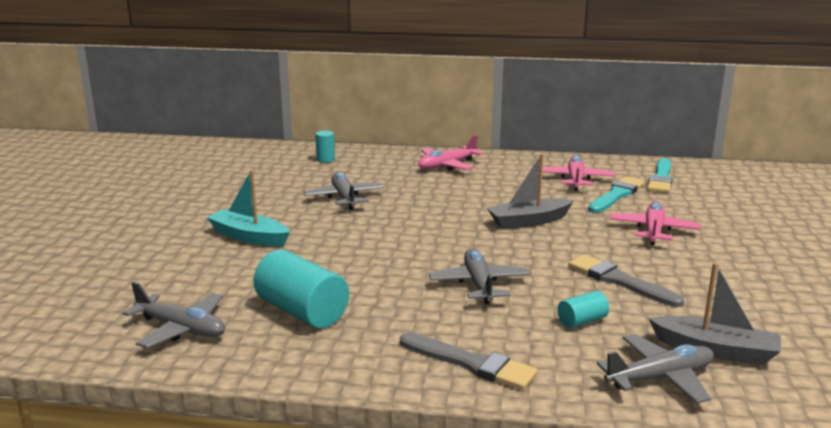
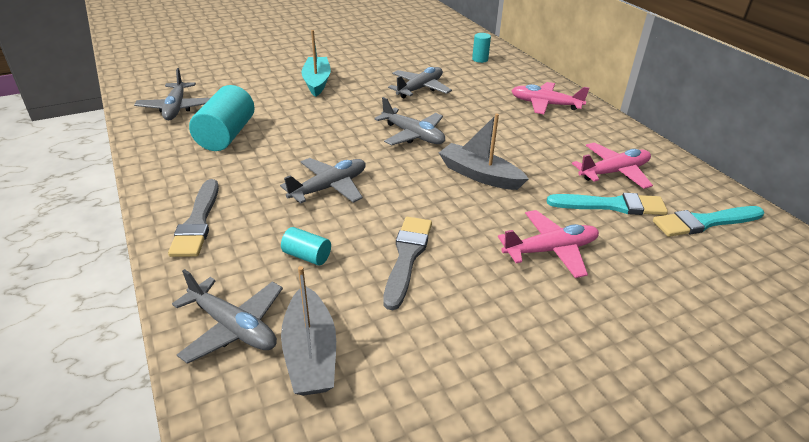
camera: 55 degrees right, 15 degrees up
(430, 225) = (413, 135): none -> grey plane

